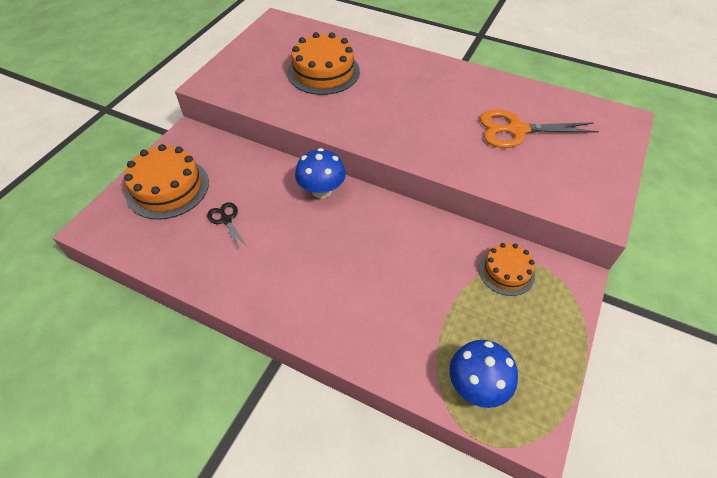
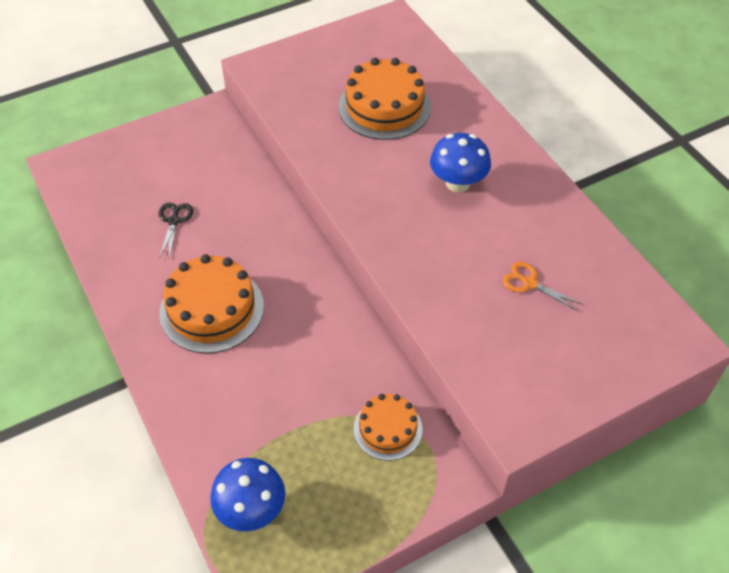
camera: 35 degrees right, 0 degrees up
(167, 188) = (150, 160): orange cake -> orange cake (212, 309)
(321, 190) = (285, 239): blue mushroom -> blue mushroom (458, 183)
(516, 130) = (529, 283): orange scissors -> orange scissors, size x0.53

